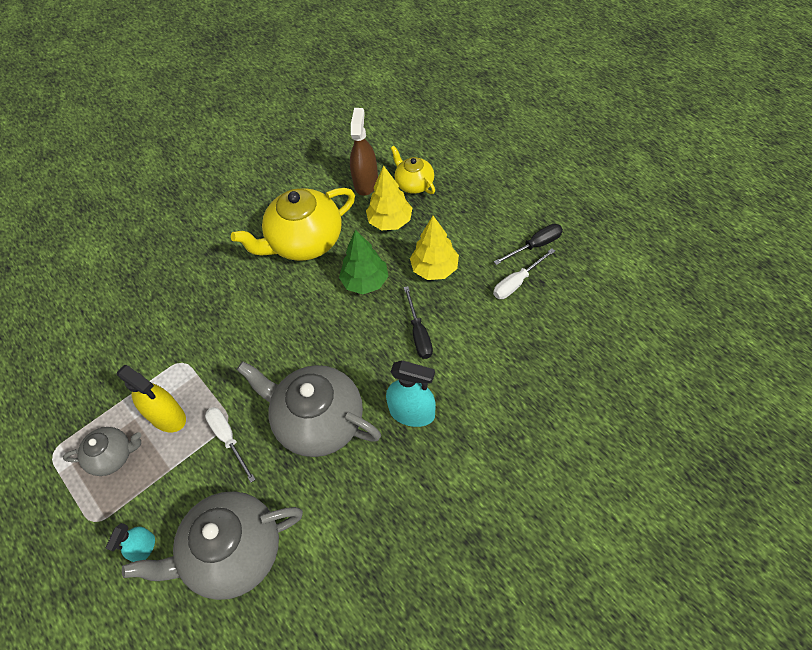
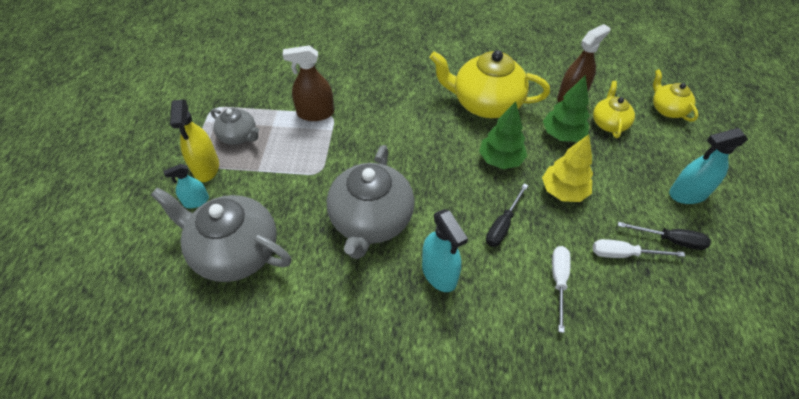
camera: 40 degrees right, 5 degrees down
(163, 372) = (315, 113): none -> brown spray bottle
(167, 416) = (290, 140): yellow spray bottle -> yellow spray bottle (206, 167)
(228, 439) = (307, 182): white screwdriver -> white screwdriver (558, 281)
(318, 421) = (371, 221): grey teapot -> grey teapot turned 150 degrees counterclockwise
(390, 221) = (562, 135): yellow tree -> green tree
(443, 139) = (667, 109): none -> yellow teapot
(515, 199) = (688, 194): none -> turquoise spray bottle

